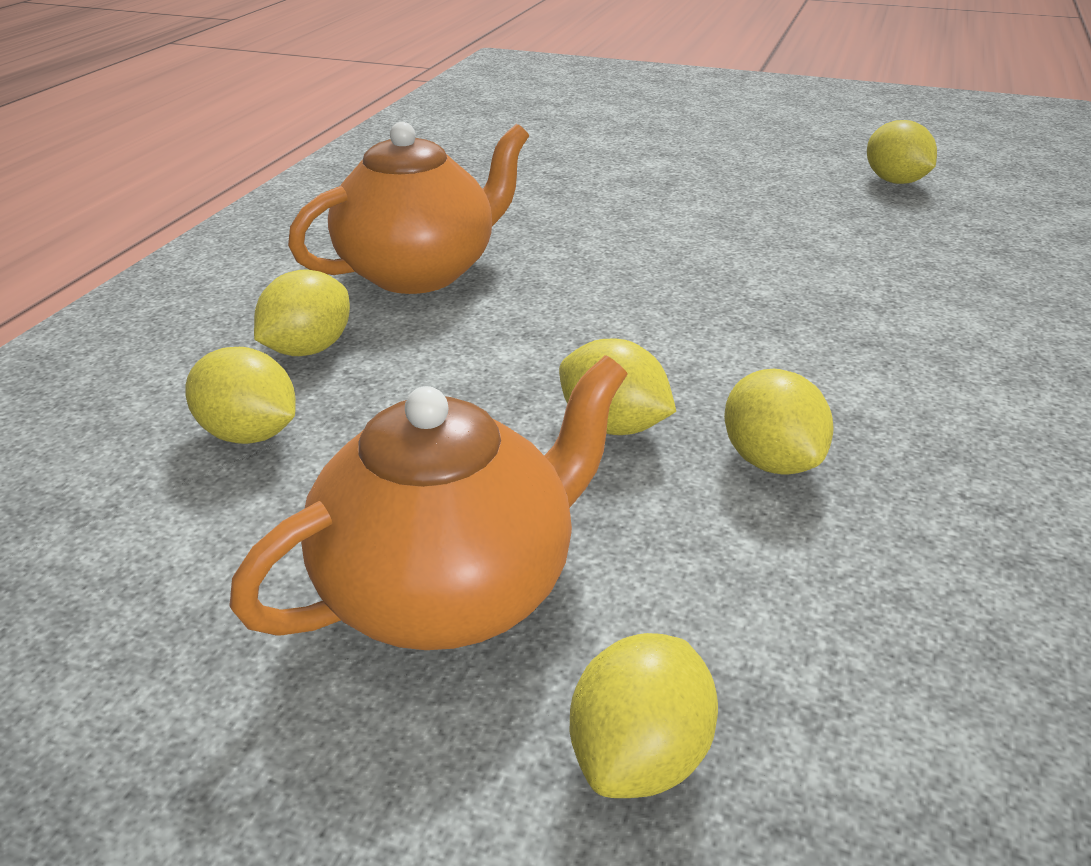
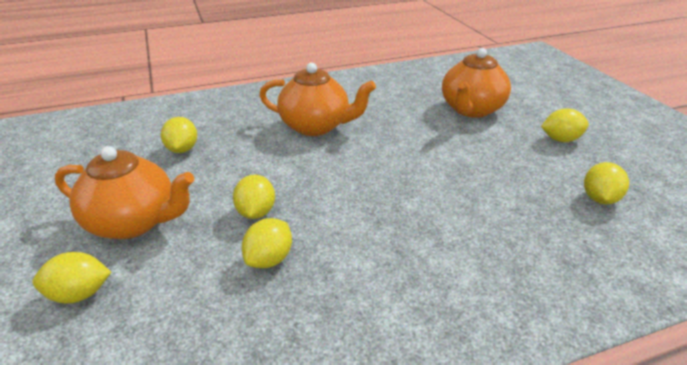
camera: 50 degrees right, 0 degrees up
(308, 349) = (239, 133): yellow lemon -> yellow lemon (560, 139)
(583, 154) = (471, 109): none -> orange teapot

